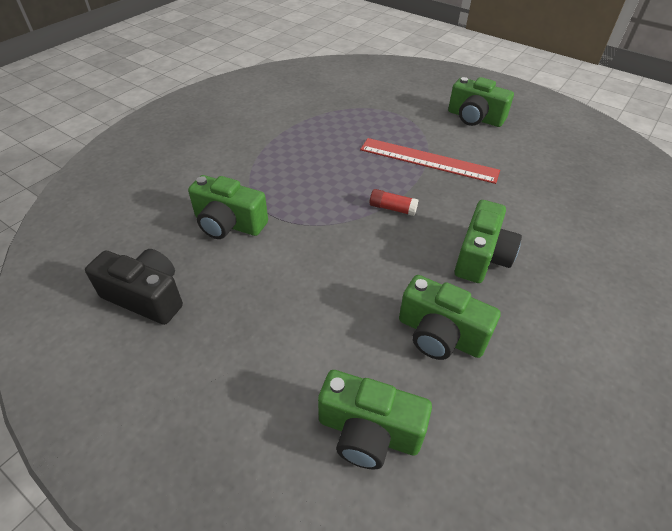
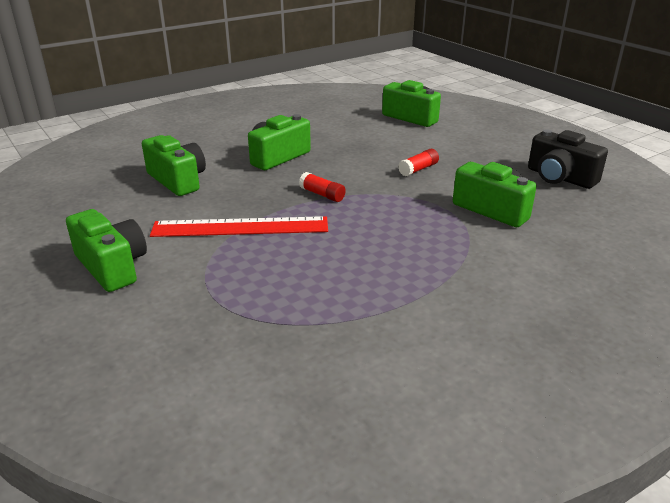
camera: 160 degrees left, 15 degrees down
(315, 272) = (418, 169): none -> red glue stick
(428, 160) = (240, 227): red ruler -> red ruler turned 45 degrees counterclockwise
(440, 335) = (346, 134): green camera -> green camera (178, 180)

